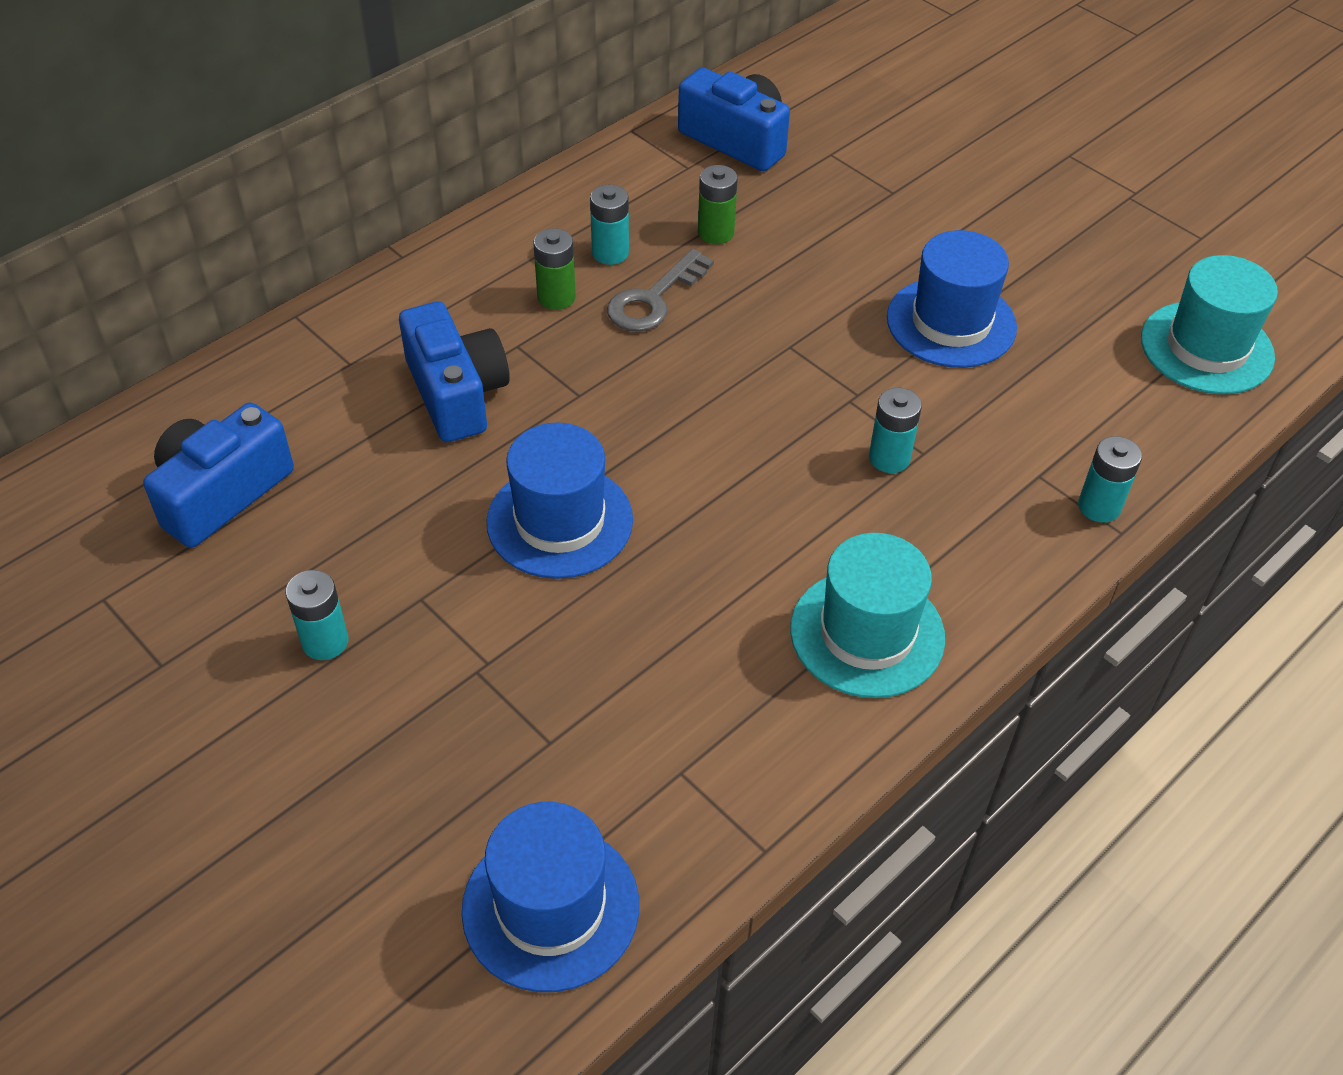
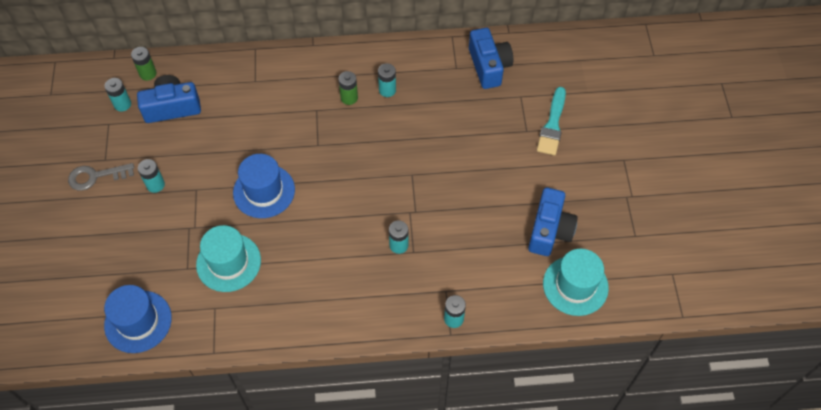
camera: 40 degrees right, 10 degrees up
(101, 547) = (122, 104): none -> turquoise battery
(457, 393) = (278, 117): blue camera -> blue camera (549, 230)
(653, 299) = (383, 121): grey key -> grey key (96, 176)
(715, 233) = (435, 106): green battery -> green battery (148, 73)
(867, 633) = (320, 305): turquoise hat -> turquoise hat (228, 262)
(921, 165) = (552, 125): none -> turquoise brush
(951, 322) = (484, 205): blue hat -> none

